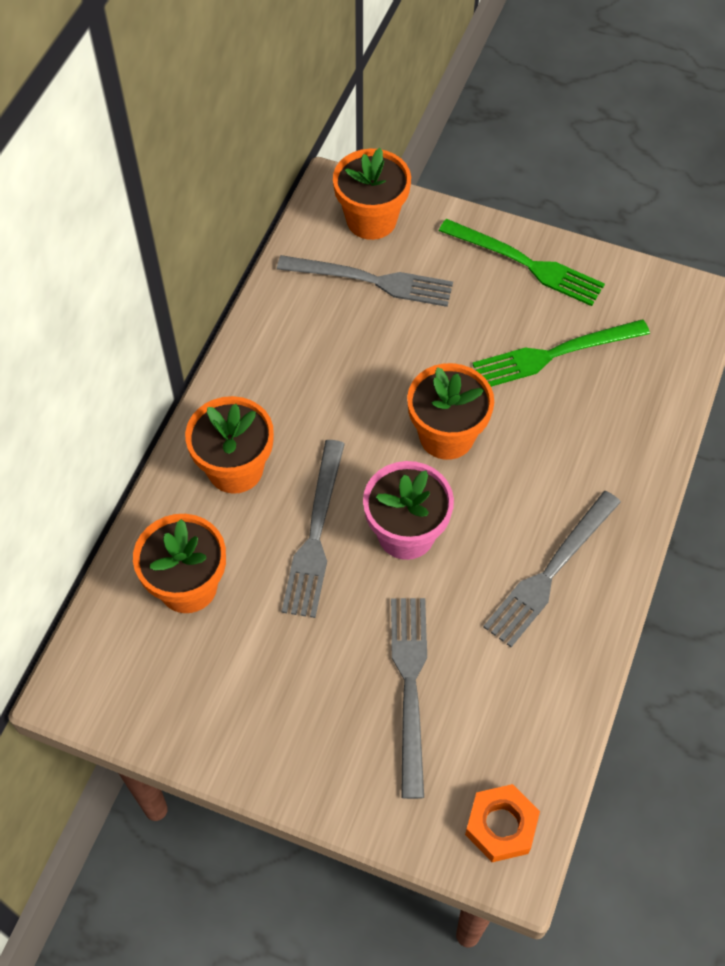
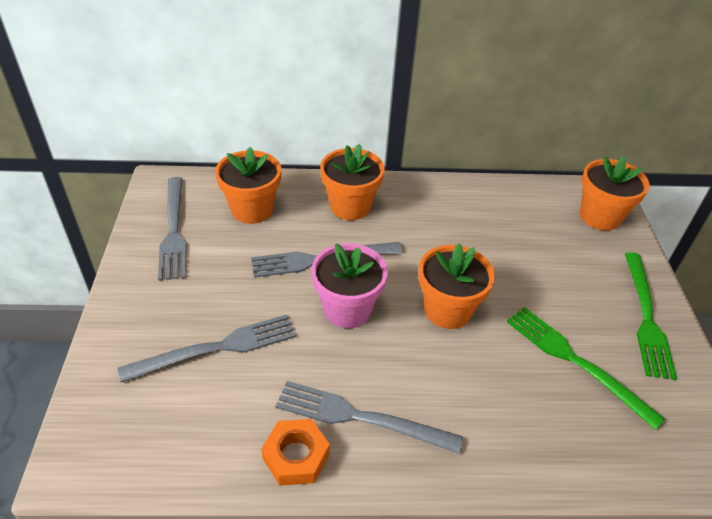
camera: 65 degrees right, 15 degrees down
(371, 281) = (548, 230): grey fork -> grey fork (173, 230)
(501, 826) = (106, 446): orange nut -> orange nut (296, 456)

